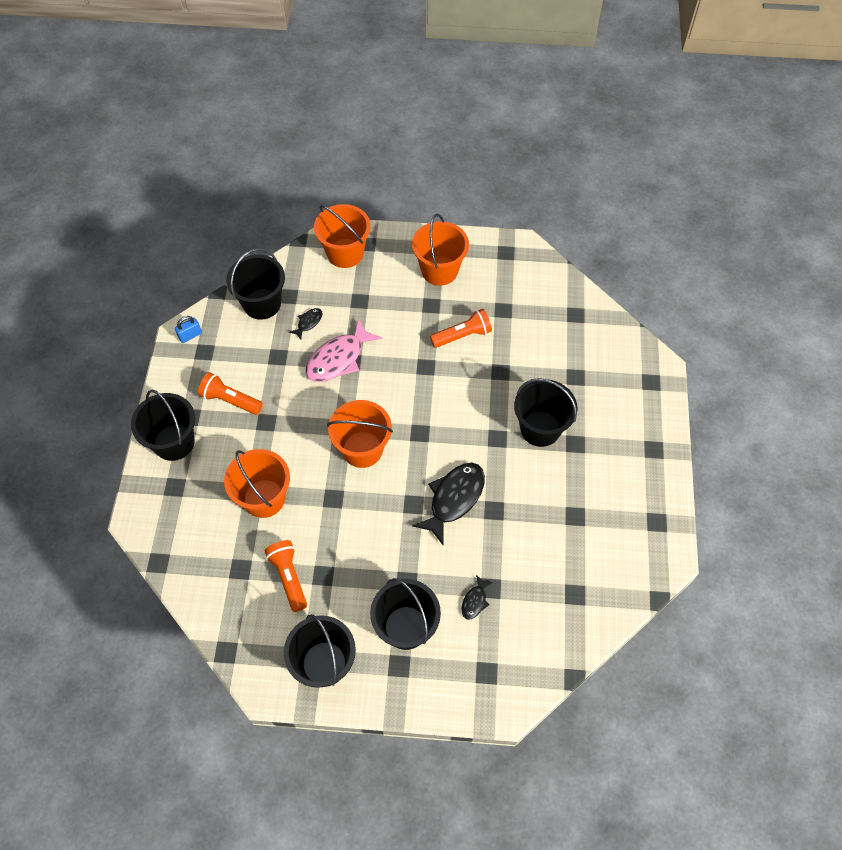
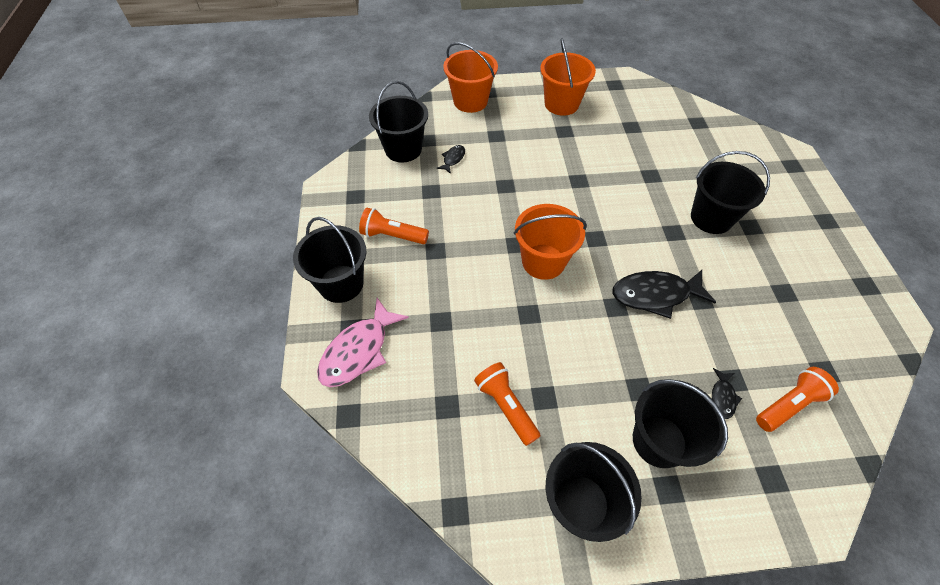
camera: 10 degrees left, 5 degrees down
(190, 335) = (338, 184): blue padlock -> none
(264, 498) = (454, 325): orange bucket -> none
(338, 359) = (492, 185): pink fish -> pink fish (359, 351)
(454, 499) = (655, 295): black fish -> black fish turned 120 degrees counterclockwise
(462, 335) = (603, 151): orange flashlight -> orange flashlight (788, 405)

